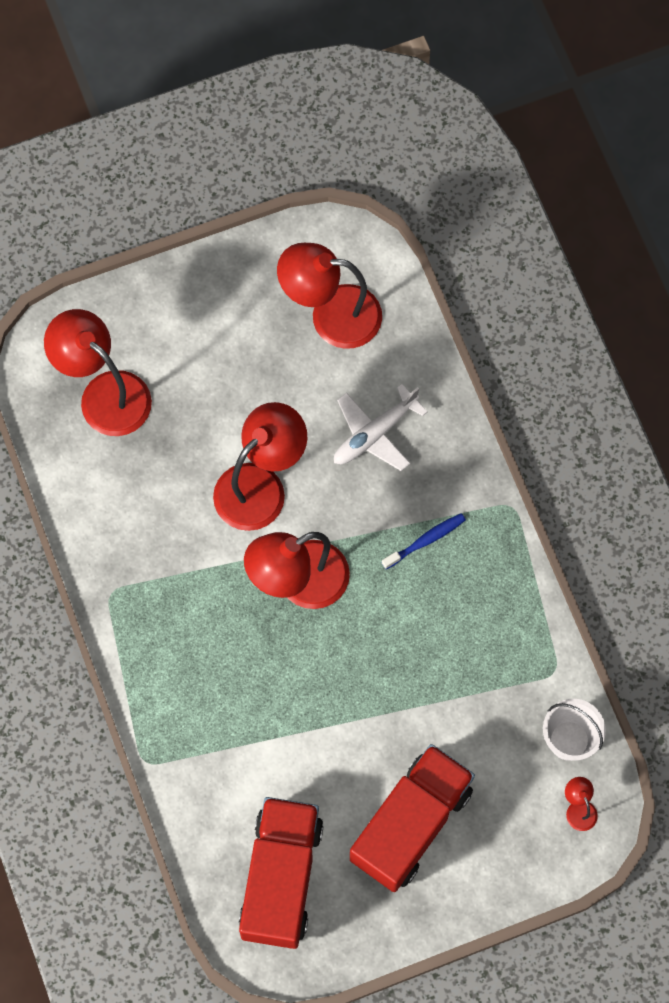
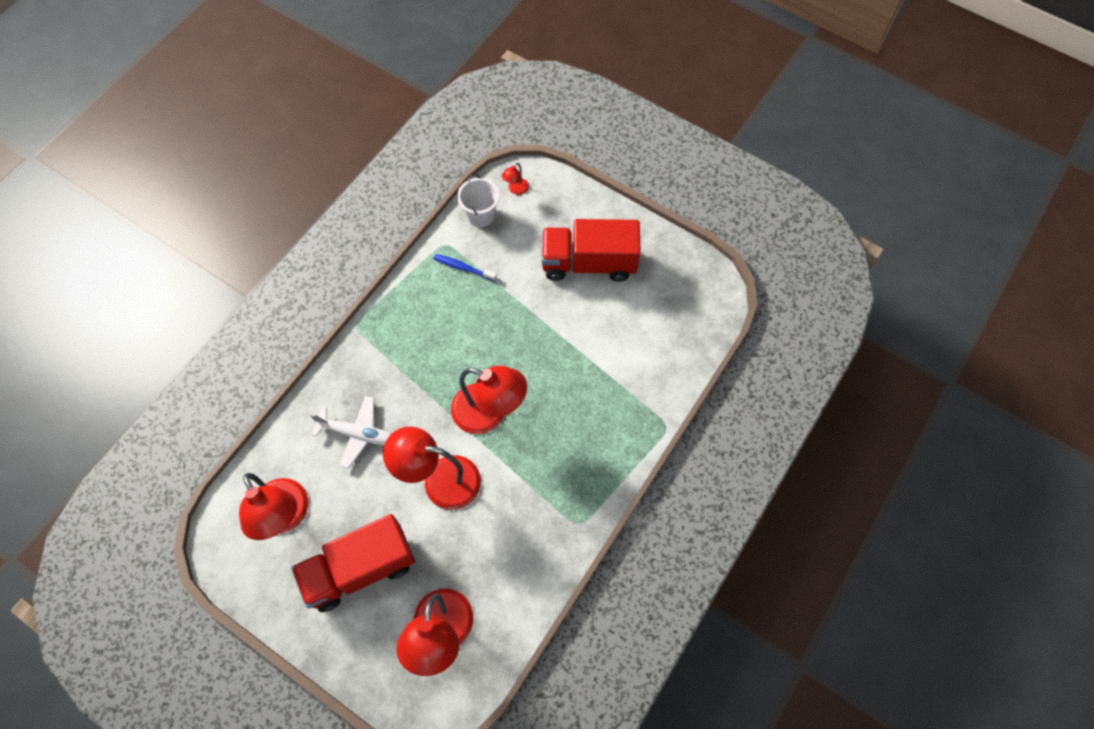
camera: 125 degrees left, 5 degrees down
(281, 878) = (671, 308): red truck -> red truck (360, 569)
(425, 540) = (411, 359): blue toothbrush -> blue toothbrush (463, 268)

